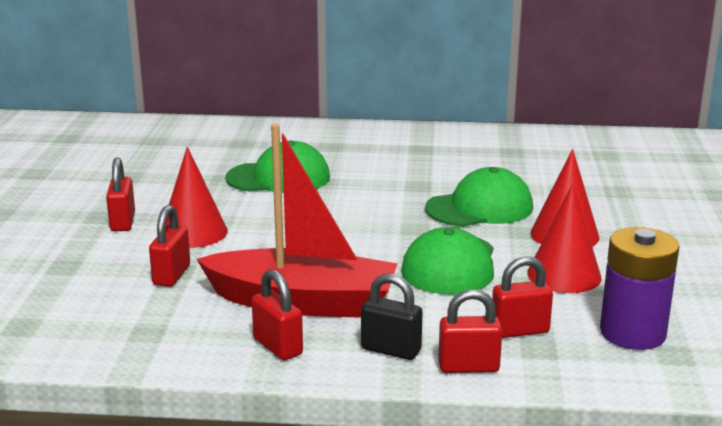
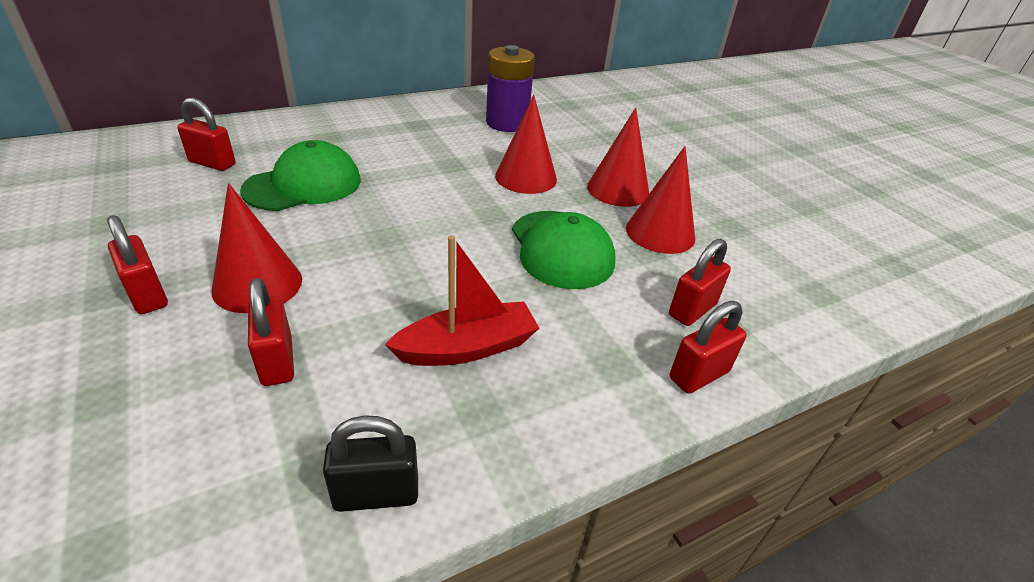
camera: 35 degrees left, 15 degrees up
(278, 346) = (497, 428): red padlock -> red padlock (212, 163)
(302, 302) = (467, 348): red boat -> red boat, size x0.62
(391, 350) = (613, 382): black padlock -> black padlock (376, 494)
(479, 208) = (526, 177): green cap -> red cone
(632, 333) = (770, 280): purple battery -> purple battery (507, 123)

